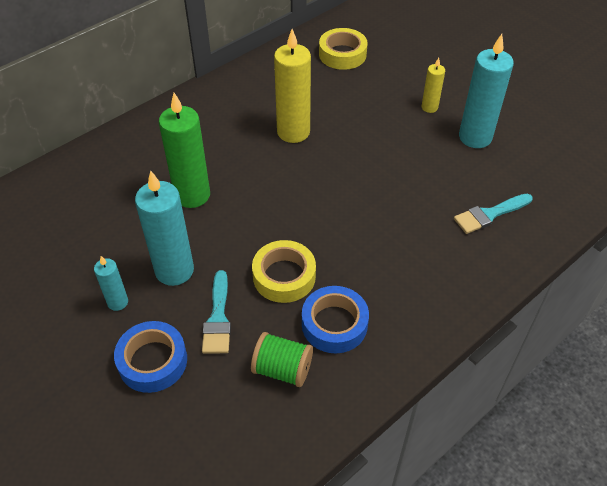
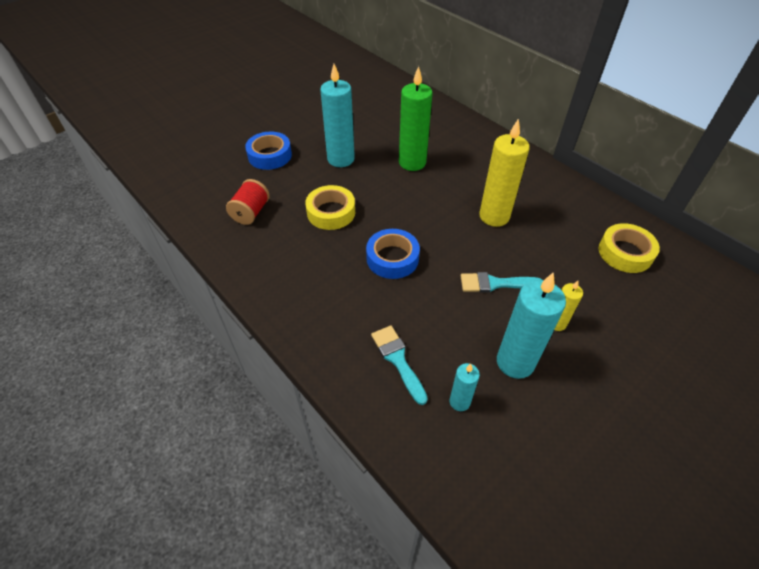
camera: 90 degrees right, 0 degrees up
(118, 302) = (317, 138): turquoise candle -> turquoise candle (459, 402)
(218, 318) = (298, 181): turquoise brush -> turquoise brush (495, 283)
(282, 369) = (251, 212): green spool -> red spool
(334, 324) = (283, 239): blue tape -> blue tape (392, 258)

